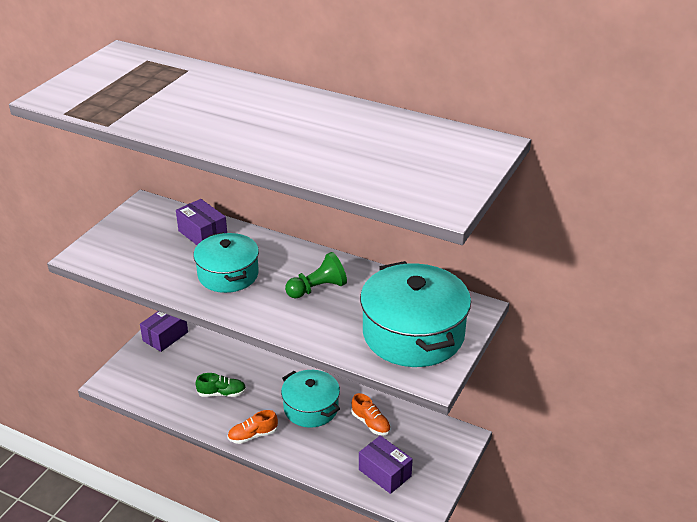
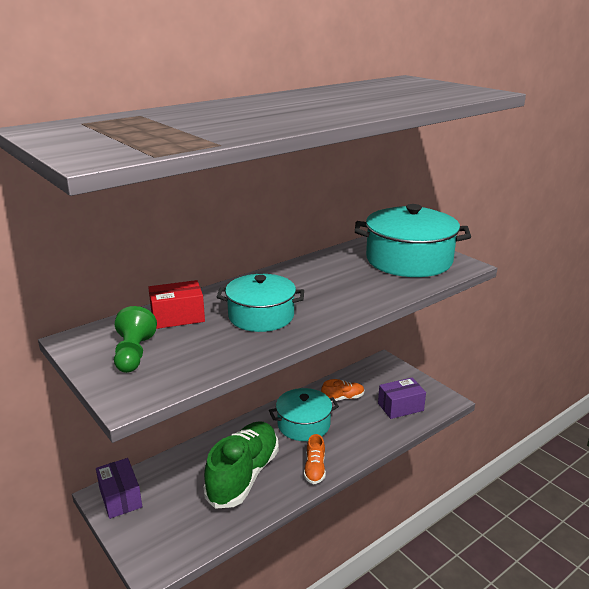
camera: 65 degrees left, 10 degrees down
(202, 234) = (177, 317): purple box -> red box
(222, 393) = (243, 475): green shoe -> green shoe, size x2.16
(317, 289) = (321, 282): green pawn -> green pawn (134, 354)

